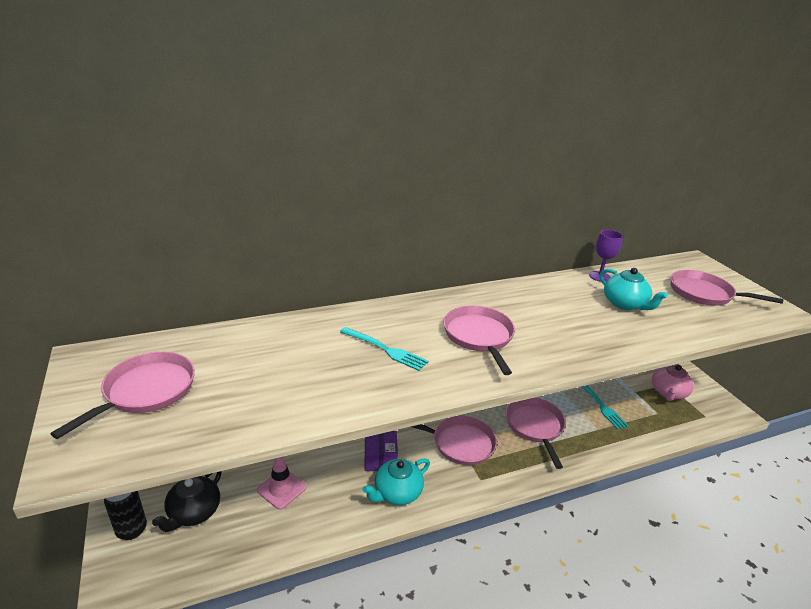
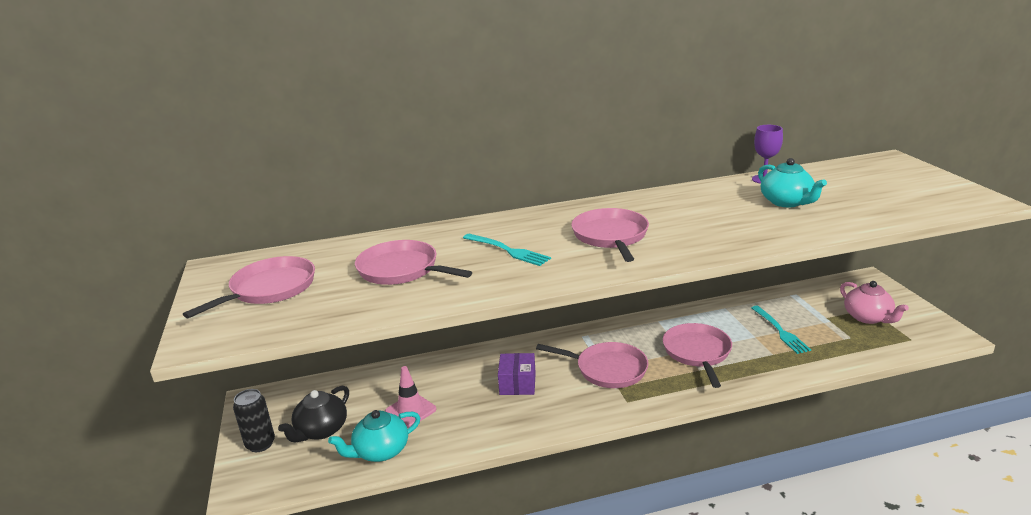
camera: 10 degrees right, 5 degrees down
(397, 493) = (532, 413): turquoise teapot -> turquoise teapot (380, 451)
(668, 393) = (868, 317): pink teapot -> pink teapot turned 60 degrees counterclockwise
(704, 293) = (888, 188): pink pan -> pink pan (401, 270)

